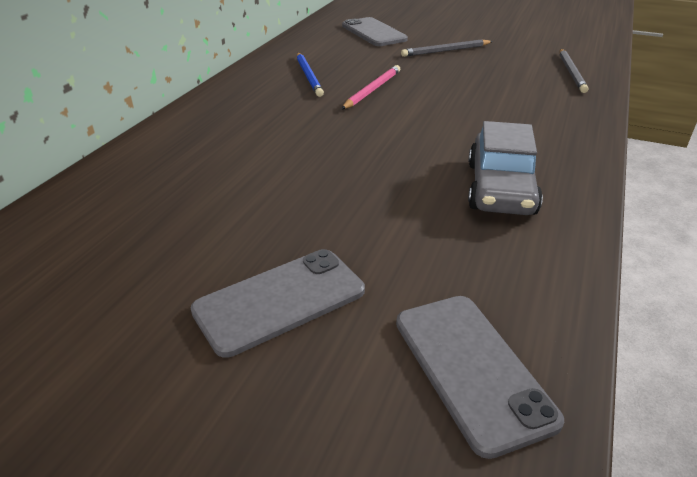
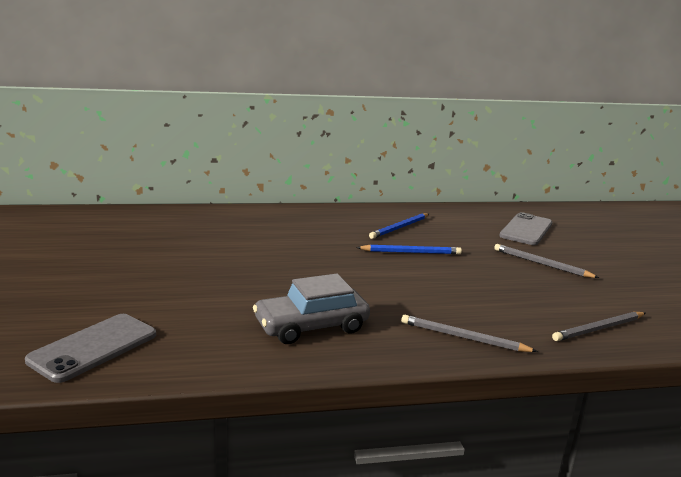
camera: 55 degrees right, 15 degrees down
(280, 301) = (118, 284): grey phone -> none
(372, 90) = (411, 252): pink pencil -> blue pencil
(561, 124) = (463, 337): none -> grey pencil

